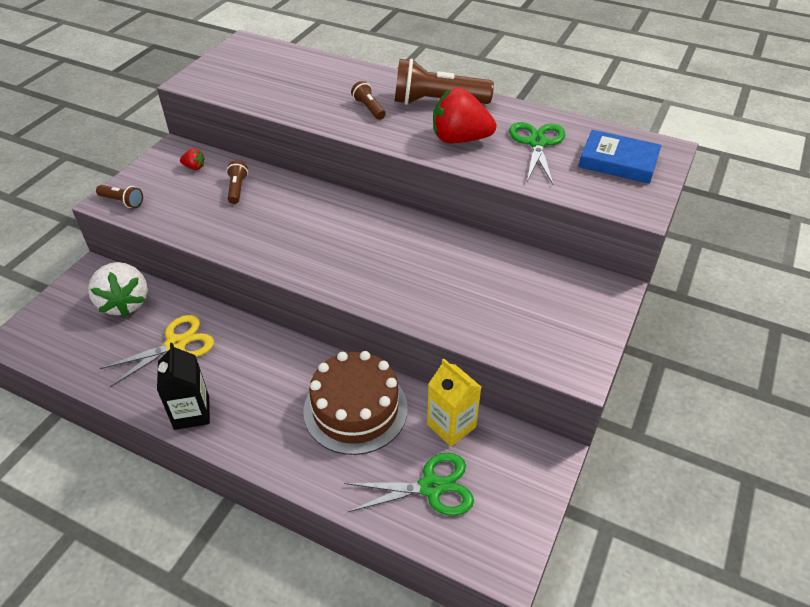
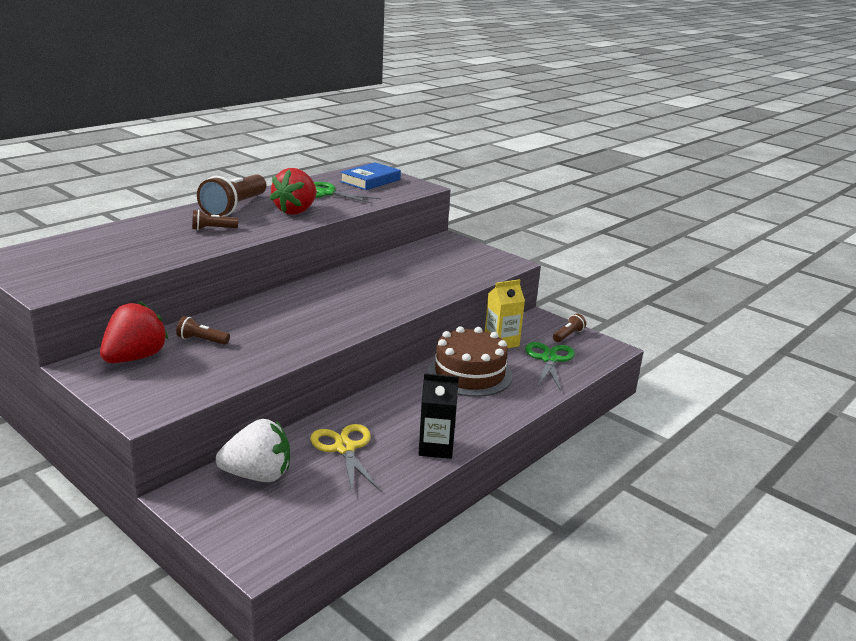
camera: 75 degrees left, 20 degrees down
(122, 201) = (154, 404): brown flashlight -> brown flashlight (568, 335)
(194, 167) = (135, 358): red strawberry -> red strawberry, size x2.34

